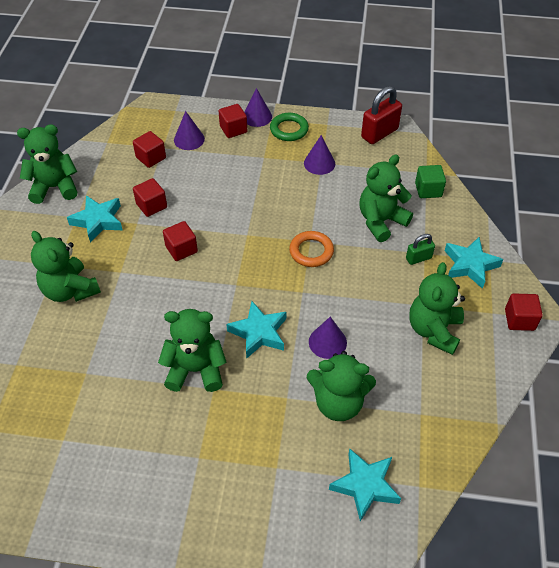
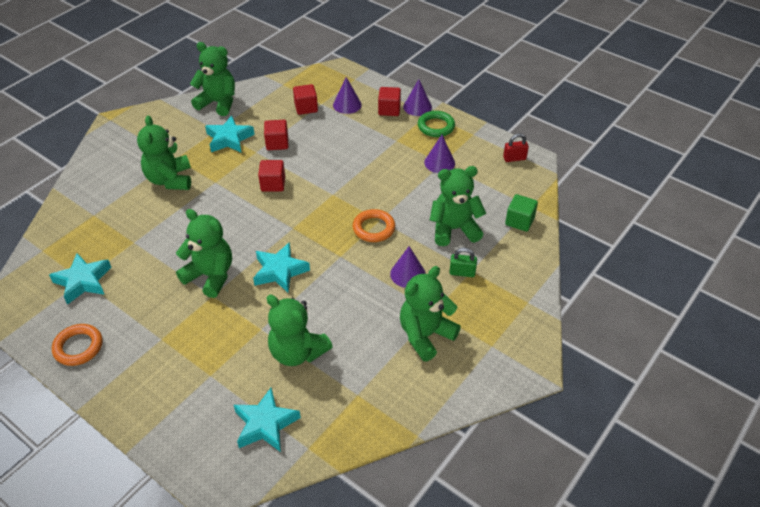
camera: 30 degrees right, 5 degrees down
(120, 511) = (78, 347): none -> orange ring
(327, 342) = (328, 303): purple cone -> purple cone (407, 274)
(379, 133) = (514, 158): red padlock -> red padlock, size x0.56
(470, 265) = (505, 298): turquoise star -> turquoise star (83, 281)
(519, 320) = (512, 363): red cube -> none

